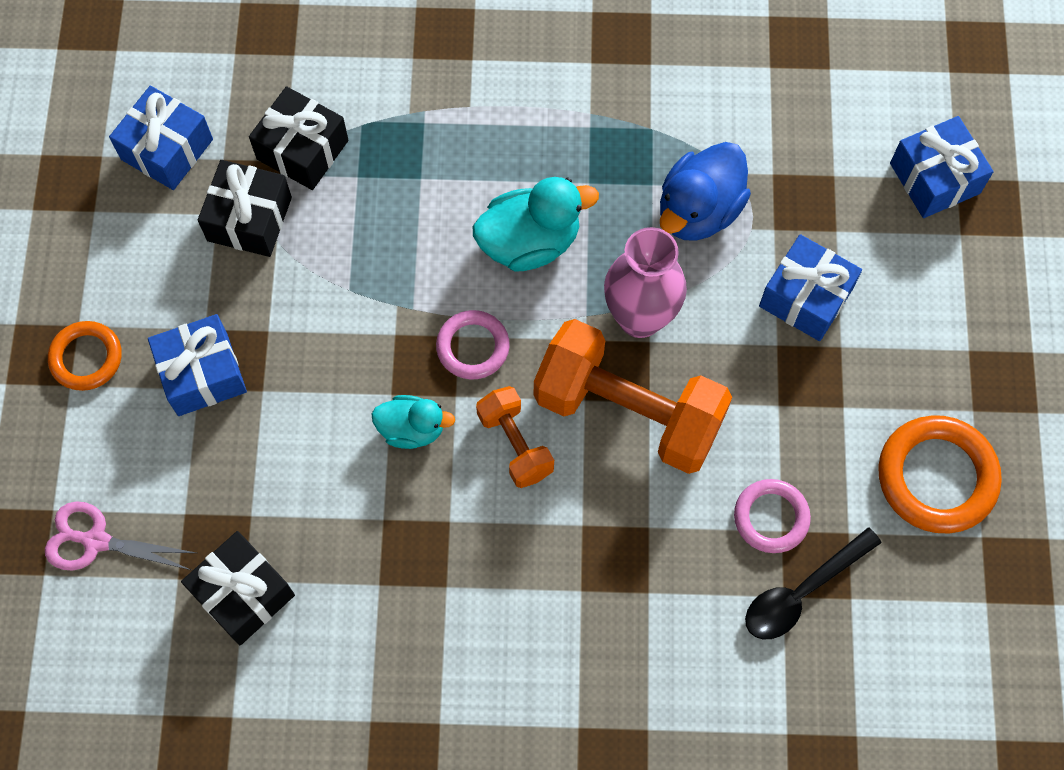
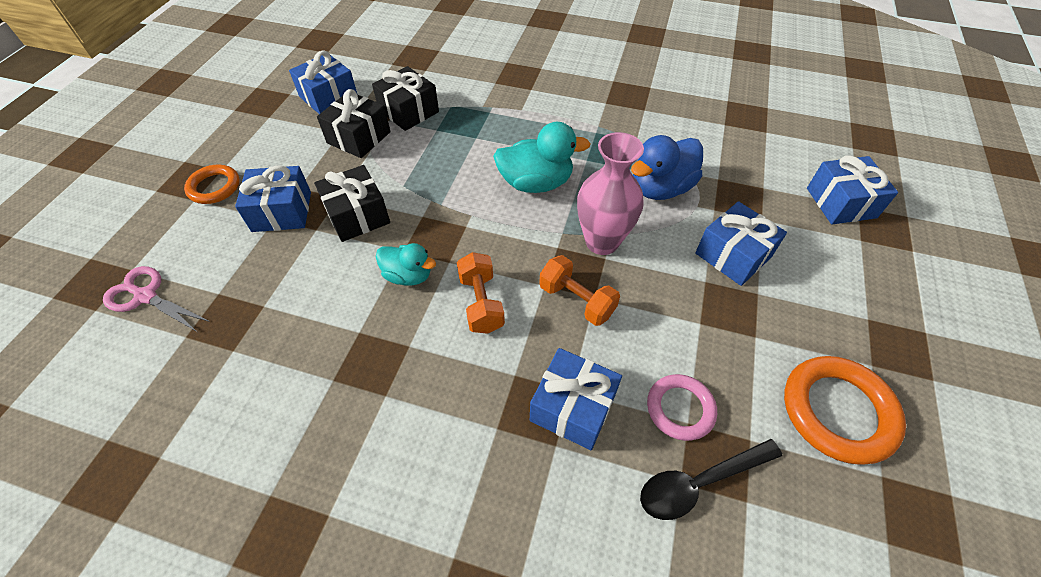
camera: 15 degrees right, 15 degrees down
(243, 594) = (226, 360): black gift -> black gift (357, 215)
(473, 347) = (473, 234): pink ring -> none
(628, 411) = (576, 300): orange dumbbell -> orange dumbbell, size x0.52
(656, 546) = (572, 407): none -> blue gift

